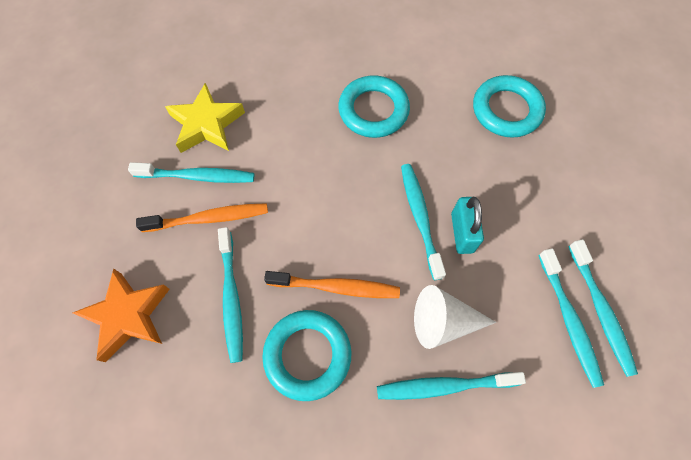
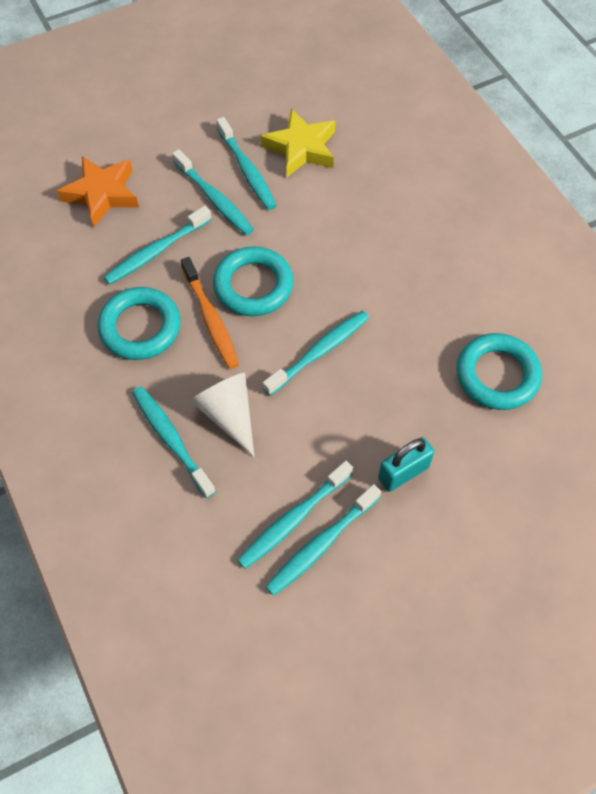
camera: 60 degrees right, 5 degrees down
(209, 218) = (214, 199): orange toothbrush -> turquoise toothbrush
(373, 110) = (409, 262): turquoise ring -> turquoise ring (253, 285)
(462, 233) = (326, 393): turquoise padlock -> turquoise padlock (403, 473)

